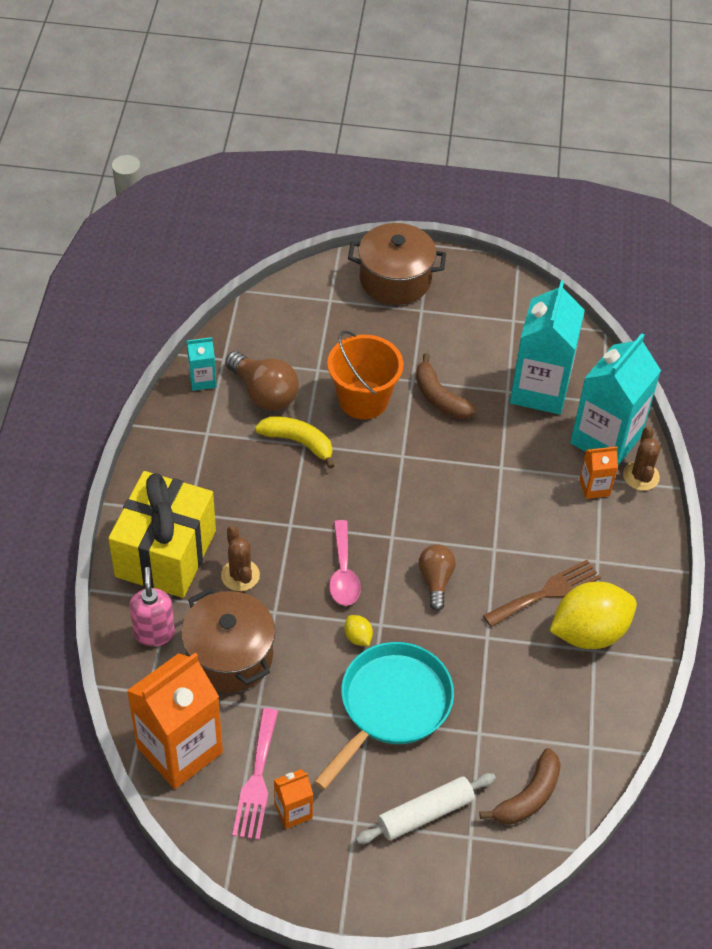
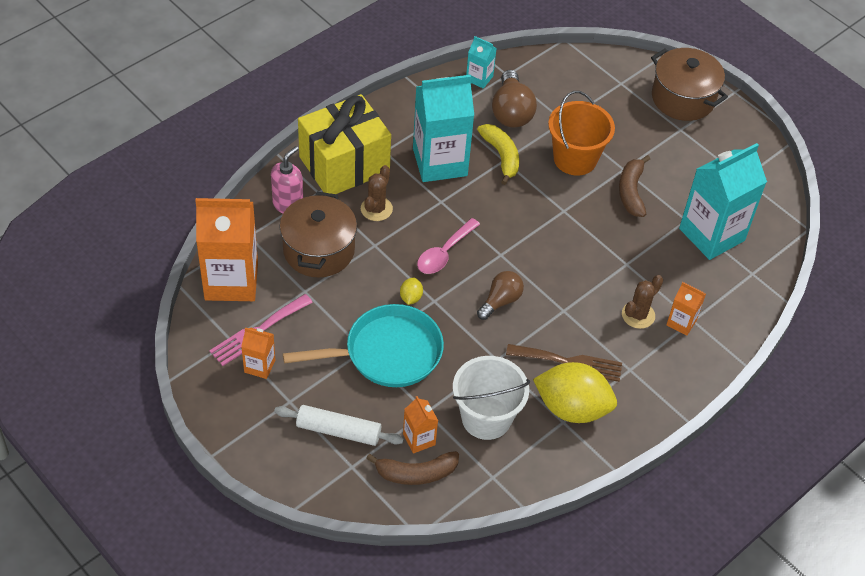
camera: 40 degrees right, 0 degrees up
(499, 763) = (419, 439): none -> orange carton
(532, 697) = (486, 418): none -> white bucket
(606, 439) = (726, 298): turquoise carton -> turquoise carton (440, 162)
(641, 476) = (726, 339): brown cactus -> brown cactus (638, 315)

